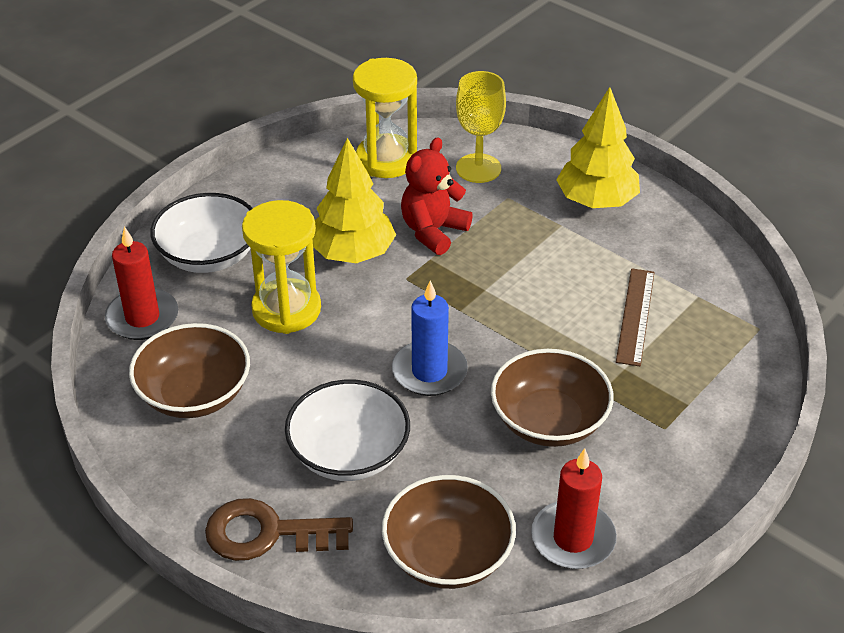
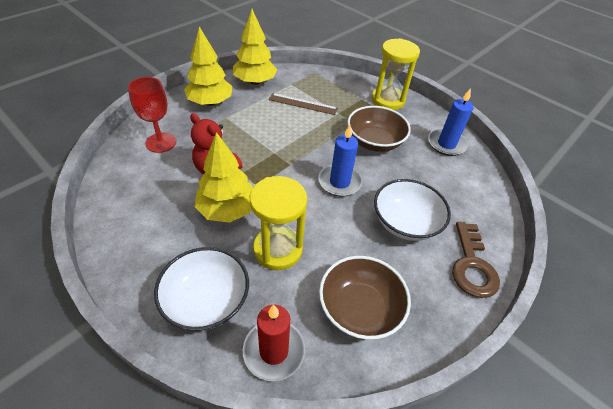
camera: 90 degrees left, 5 degrees up
(386, 160) = (131, 185): yellow hourglass -> yellow hourglass (387, 100)
(448, 555) = (467, 187): brown bowl -> none
(478, 168) = (161, 142): yellow goblet -> red goblet
(573, 538) = (446, 144): red candle -> blue candle
(683, 246) = (255, 82): none -> yellow tree

